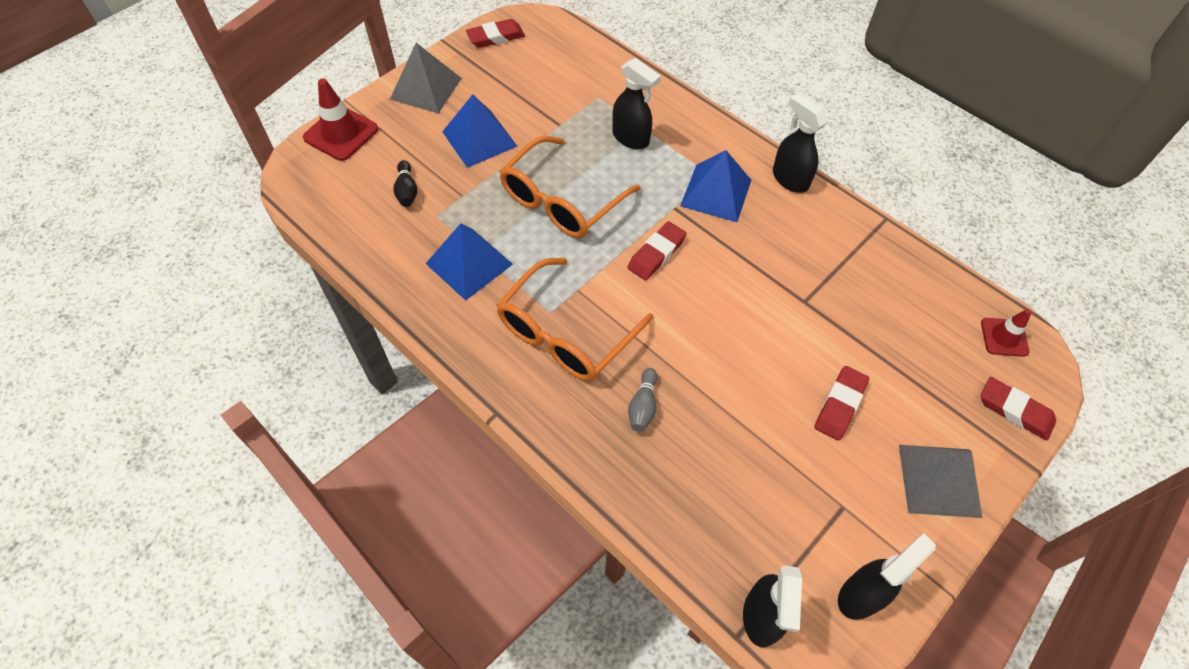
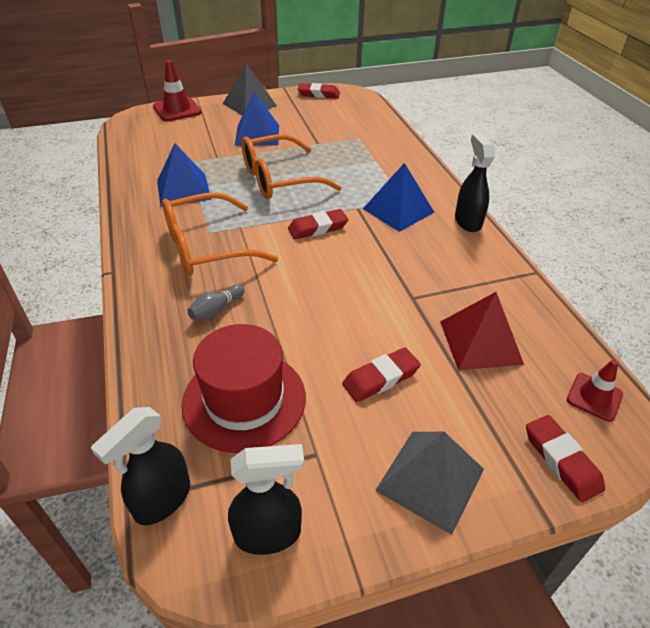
camera: 30 degrees right, 15 degrees down
(407, 191) = (185, 145): black bowling pin -> none
(631, 138) = (361, 163): black spray bottle -> none
(748, 488) = (244, 400): none -> red hat
(891, 324) = (480, 342): none -> red pyramid

